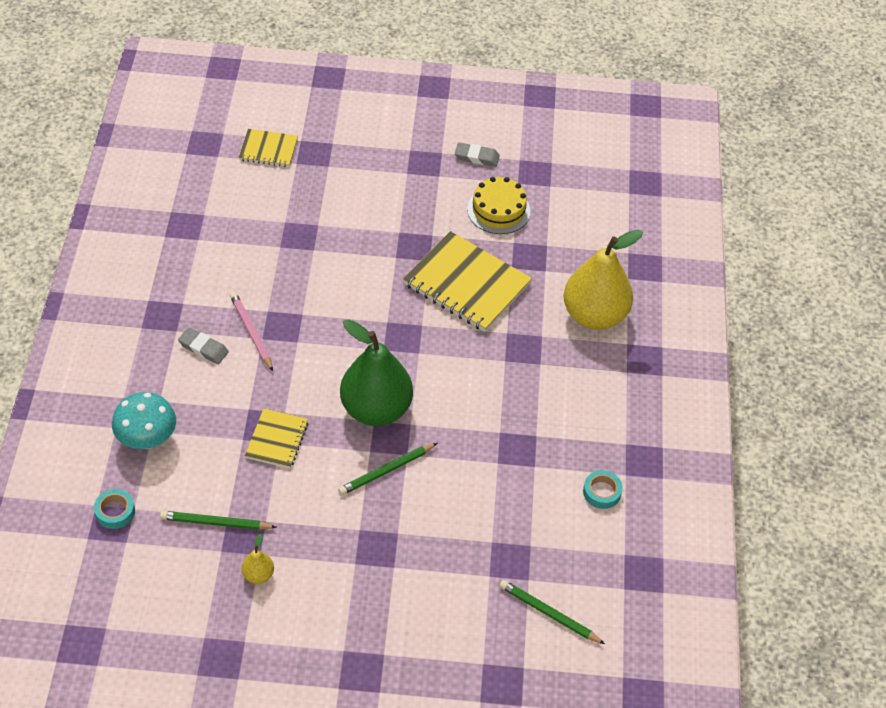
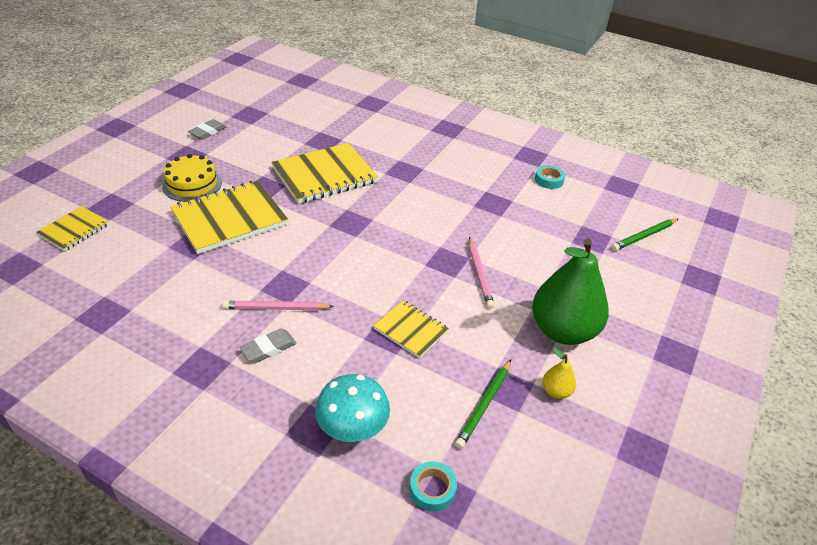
camera: 65 degrees left, 10 degrees down
(349, 244) = (230, 219): none -> yellow notebook
(376, 409) = (414, 259): green pear -> green pear (563, 331)
(386, 471) = (479, 274): green pencil -> pink pencil
(498, 210) = (268, 139): yellow cake -> yellow cake (192, 184)
(594, 315) = (397, 134): yellow pear -> none

